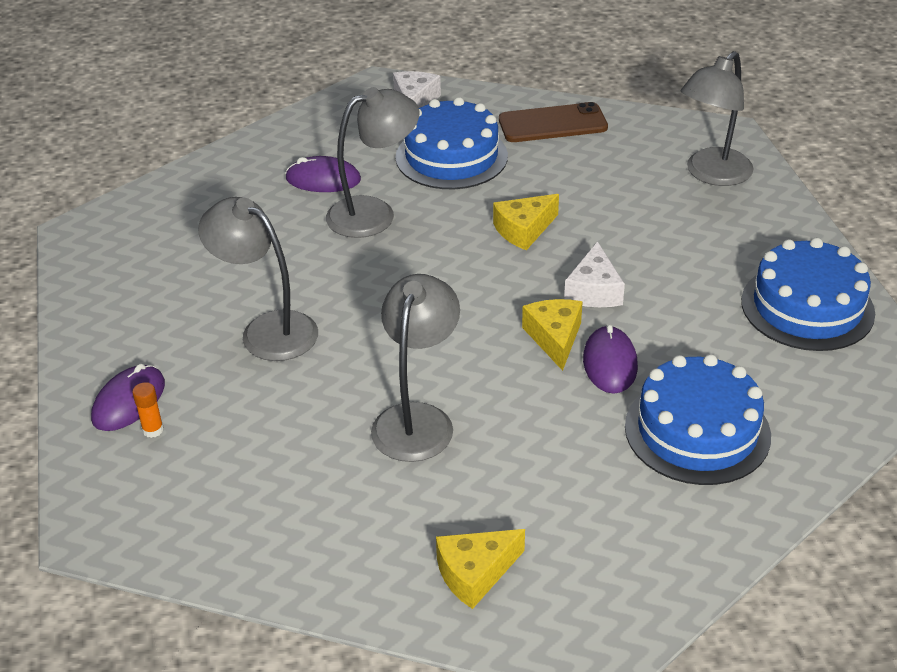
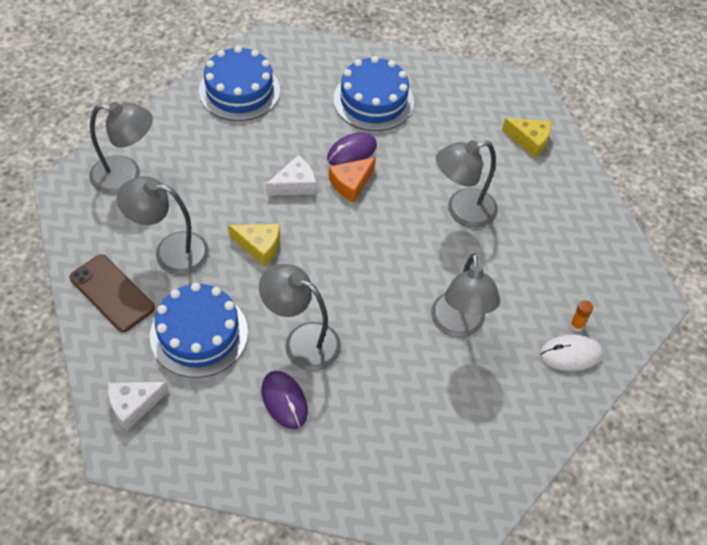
camera: 130 degrees left, 15 degrees up
(129, 401) = (570, 354): purple mouse -> white mouse
(554, 338) = (351, 183): yellow cheese -> orange cheese
(573, 171) = (170, 251): none -> grey lamp

